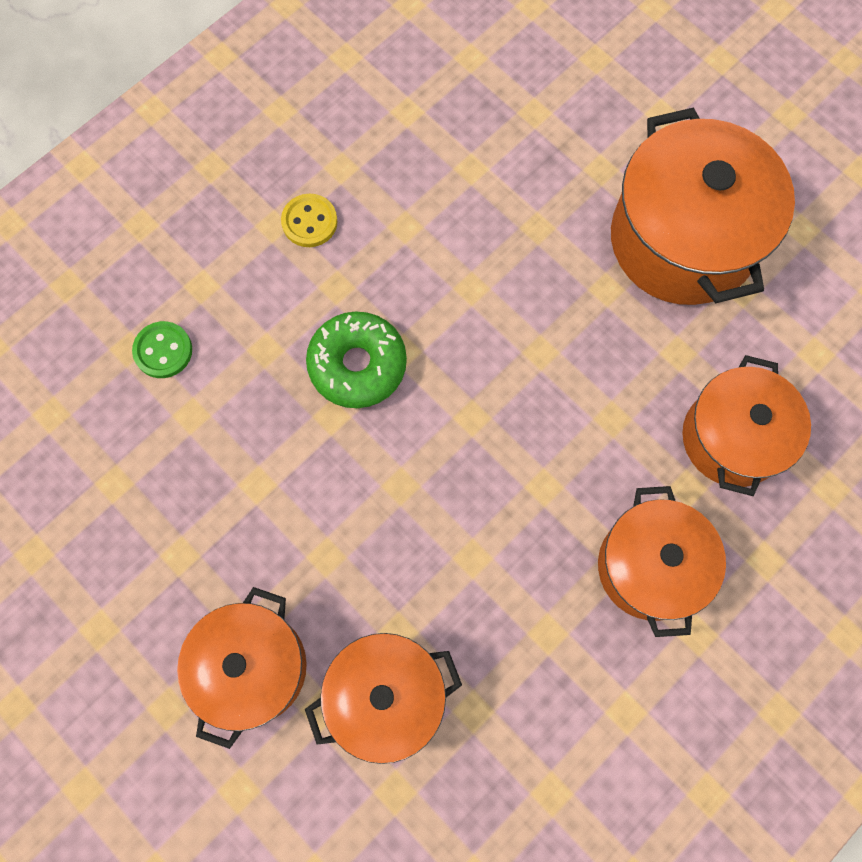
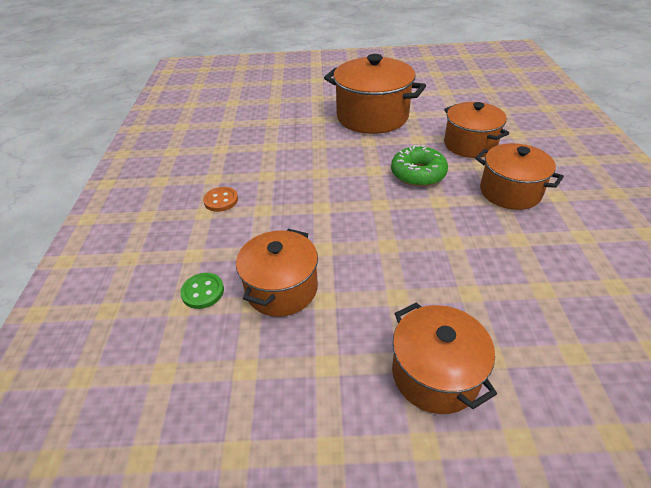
camera: 45 degrees left, 30 degrees down
(309, 222) = (221, 200): yellow button -> orange button
(357, 365) = (309, 224): green donut -> green donut (418, 174)
(386, 696) = (506, 320): orange pot -> orange pot (281, 288)

